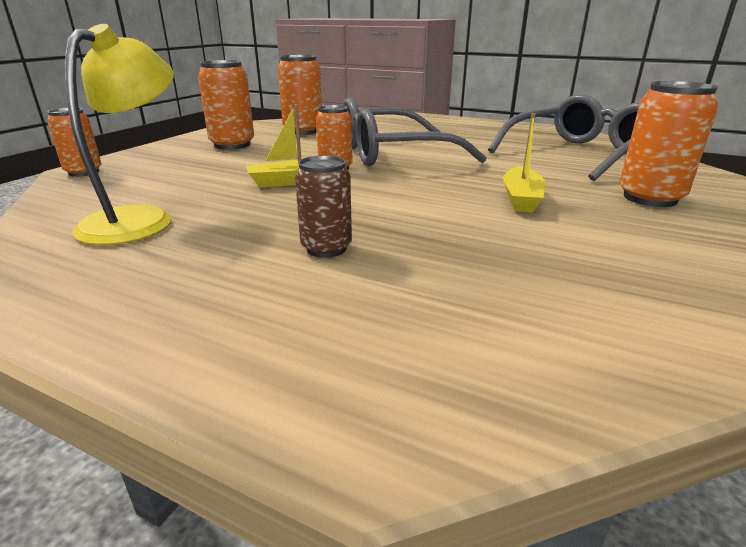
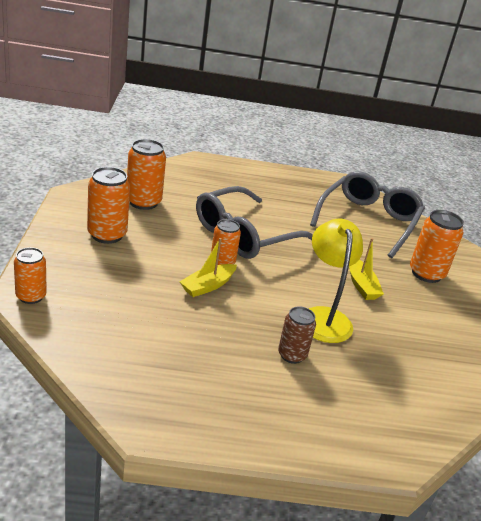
camera: 30 degrees left, 5 degrees up
(140, 219) = (153, 349): yellow lamp -> yellow lamp (323, 317)

